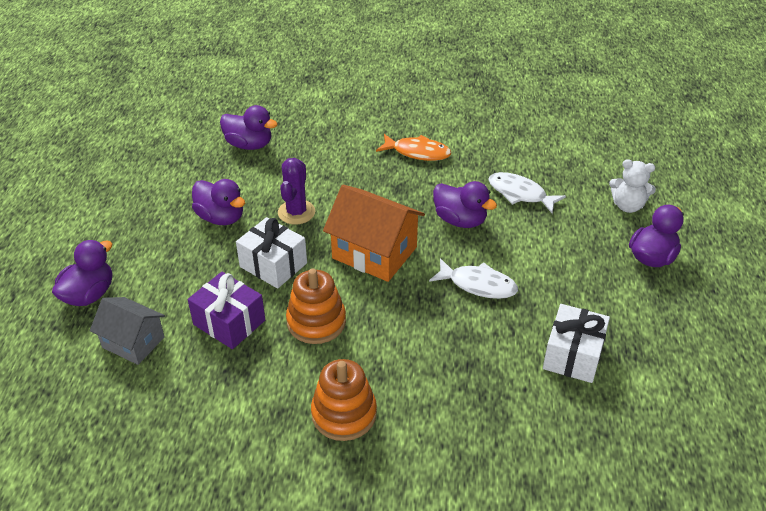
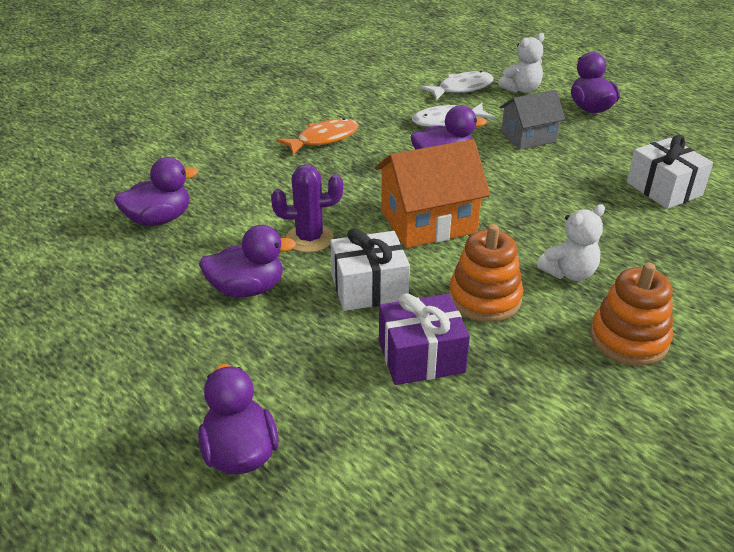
camera: 50 degrees left, 5 degrees down
(133, 342) = (370, 448): grey house -> grey house (528, 137)
(296, 212) = (309, 238): purple cactus -> purple cactus turned 60 degrees counterclockwise
(390, 350) = (569, 273): none -> white teddy bear
(478, 285) = (535, 191): white fish -> white fish (462, 88)

